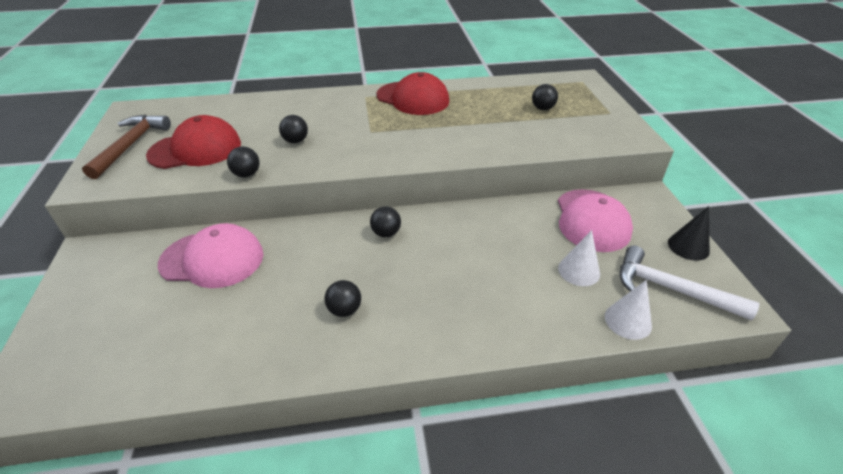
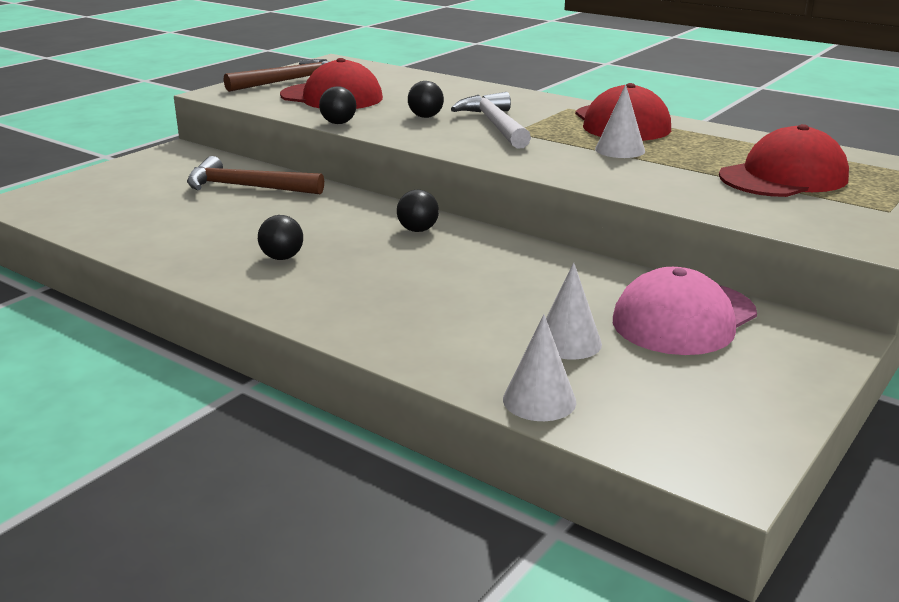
camera: 45 degrees right, 15 degrees down
(212, 259) = (246, 187): pink cap -> brown hammer
(447, 121) = (620, 150): none -> white cone
(542, 108) = (783, 177): black ball -> red cap
(671, 289) = (659, 411): white hammer -> white hammer (495, 125)
(688, 246) = (781, 397): black cone -> none

